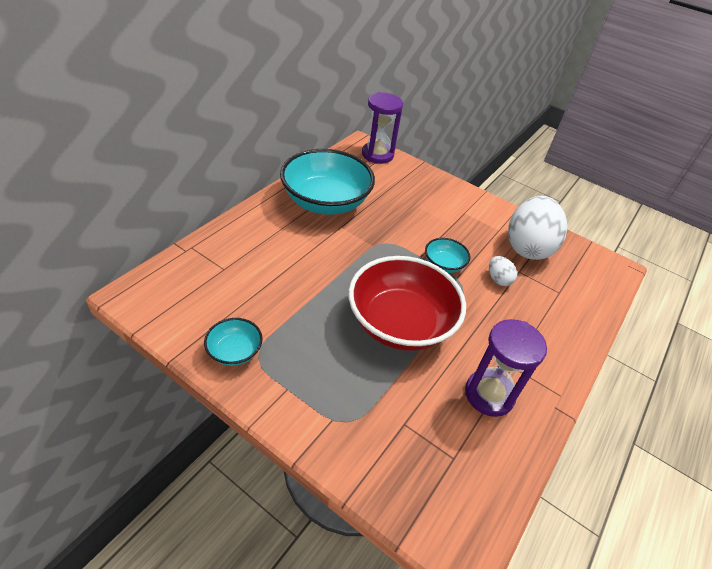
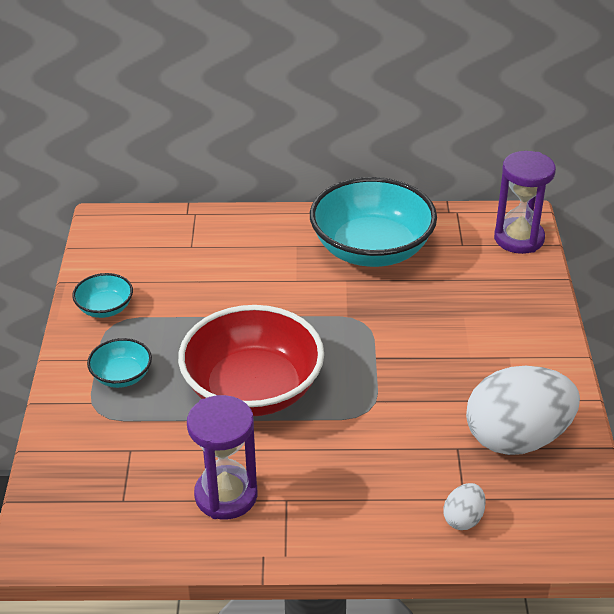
camera: 60 degrees right, 5 degrees down
(443, 264) = (385, 381): turquoise bowl -> turquoise bowl (122, 376)
(498, 279) = (417, 435): white egg -> white egg (463, 518)

